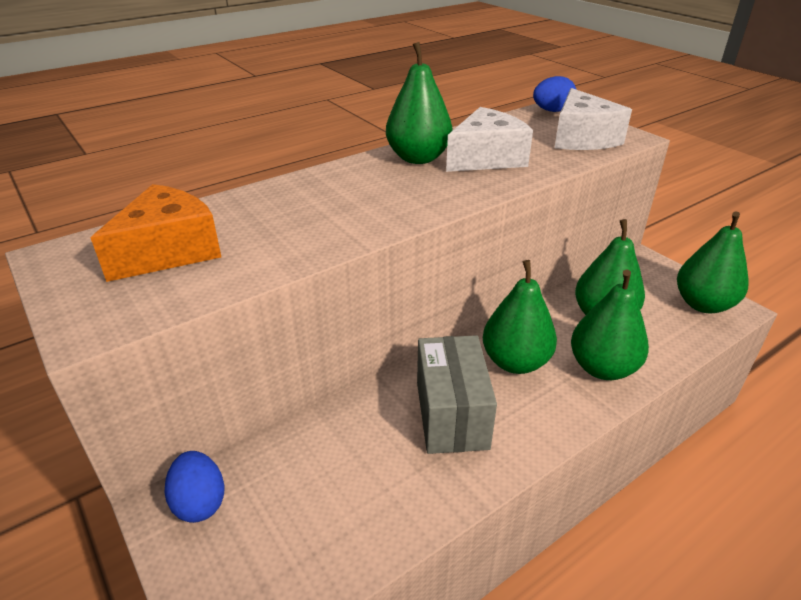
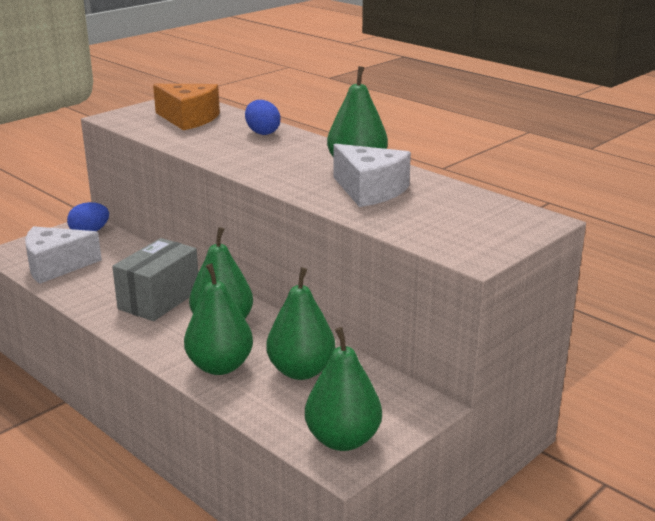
camera: 80 degrees right, 10 degrees down
(451, 414) = (159, 300): grey box -> grey box turned 45 degrees counterclockwise
(552, 111) = (529, 218): blue egg -> blue egg (262, 132)
(581, 138) = (449, 231): white cheese -> white cheese (56, 266)

